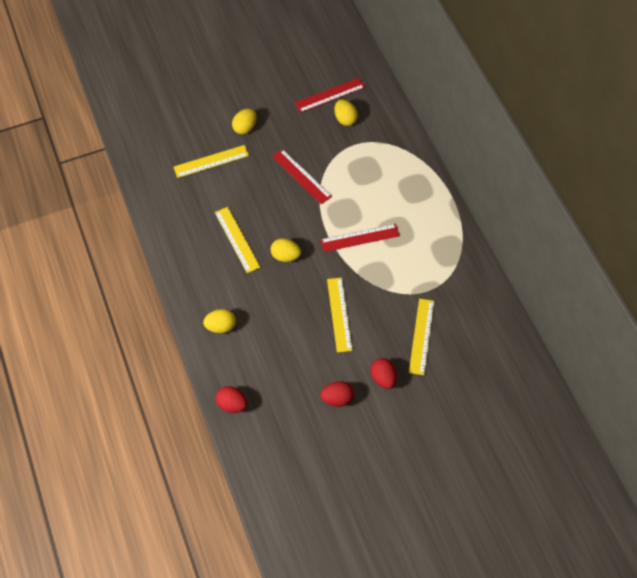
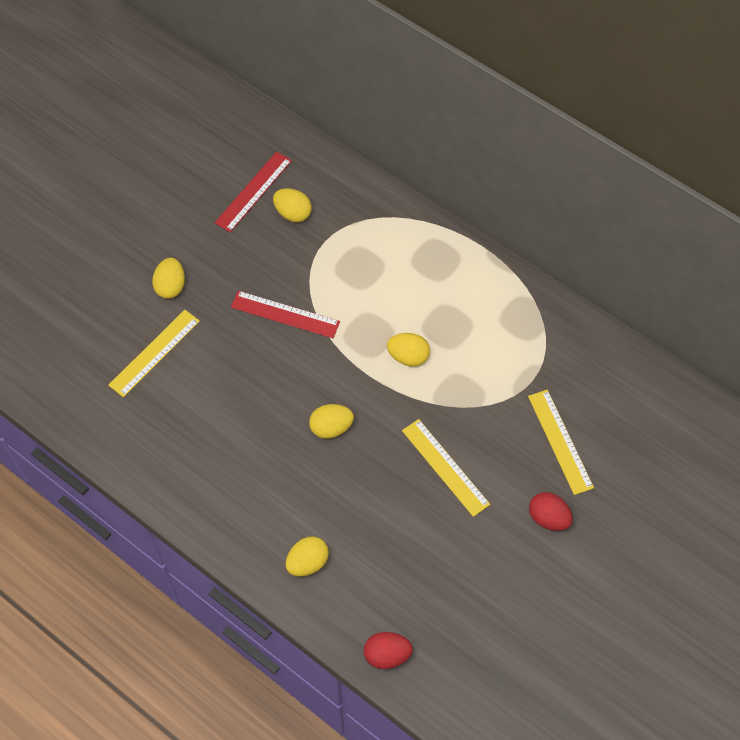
camera: 30 degrees left, 0 degrees up
(237, 239) = (255, 438): yellow ruler -> none
(337, 398) = (510, 574): red egg -> none
(360, 238) = (408, 357): red ruler -> yellow egg

